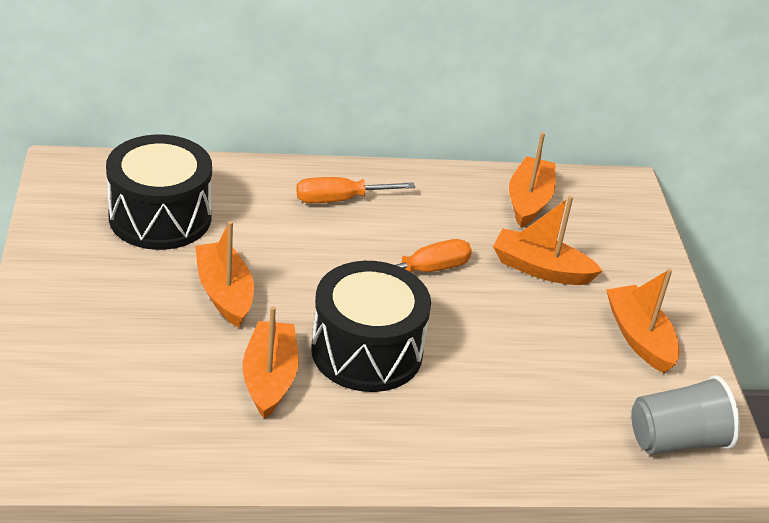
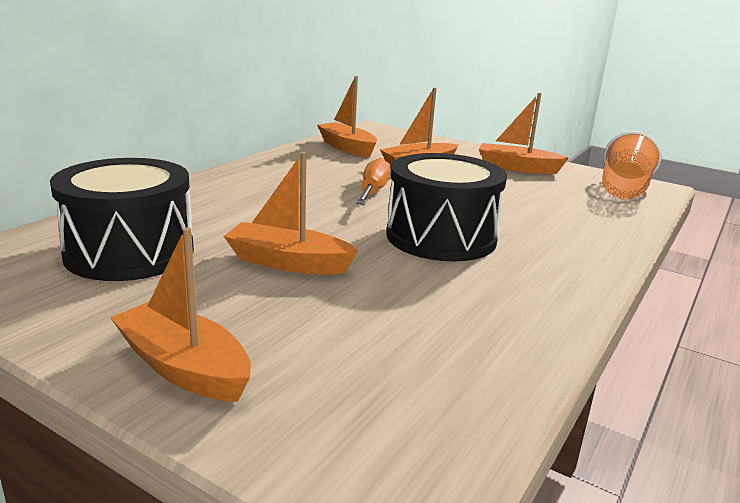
camera: 50 degrees left, 15 degrees down
(270, 378) = (431, 283): orange boat -> orange boat (184, 367)
(339, 200) = (246, 187): orange screwdriver -> none
(676, 440) = (623, 190): grey cup -> orange cup

